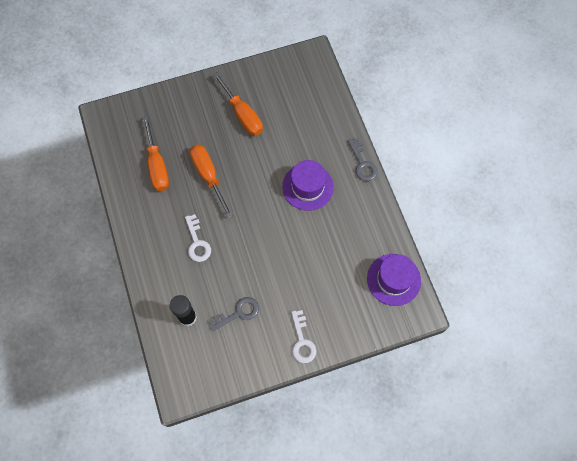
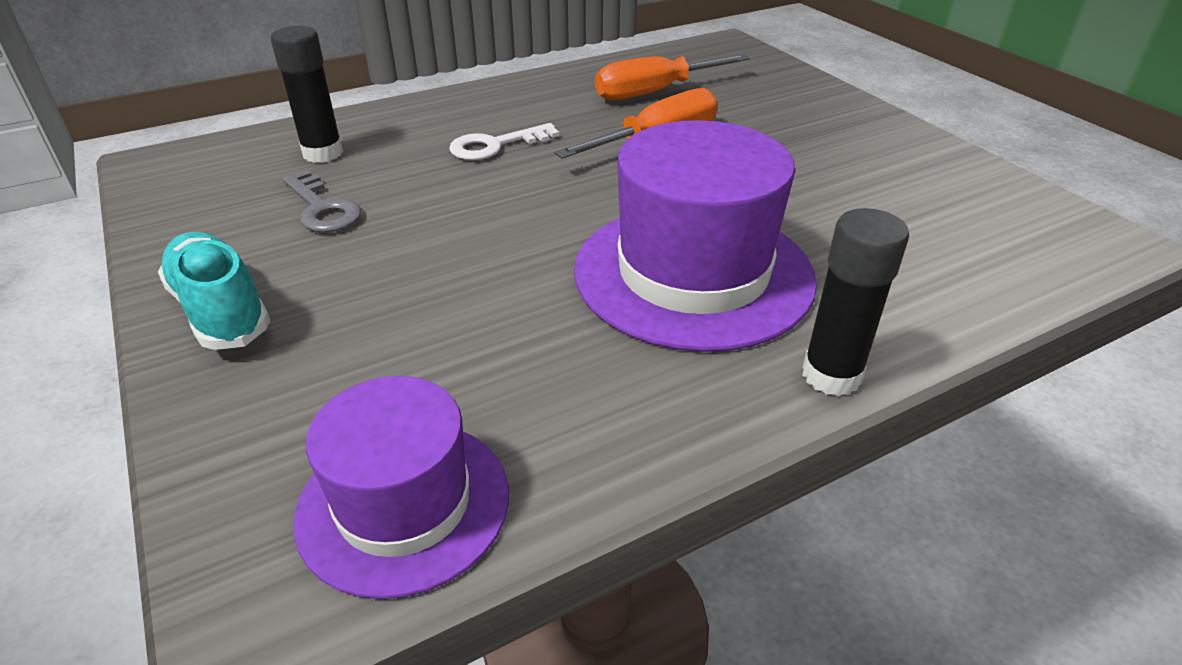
camera: 80 degrees right, 30 degrees down
(242, 114) = (838, 162): orange screwdriver -> none
(302, 341) = (220, 310): white key -> turquoise shoe
(307, 187) = (693, 273): purple hat -> purple hat, size x1.59
(362, 163) = (831, 375): grey key -> black glue stick

